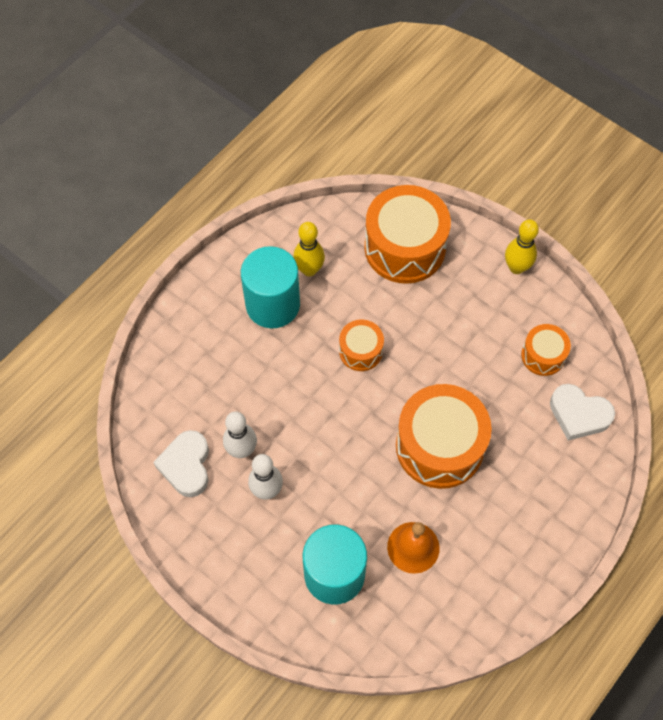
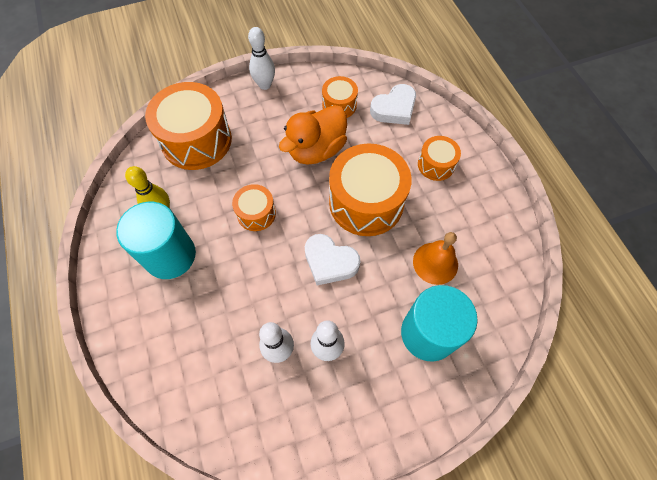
camera: 60 degrees left, 0 degrees up
(186, 466) = (263, 408): white heart -> white heart (330, 262)
(470, 364) = (316, 150): none -> orange duck
(516, 267) = (265, 85): yellow bowling pin -> white bowling pin
(533, 494) = (436, 165): none -> orange drum

